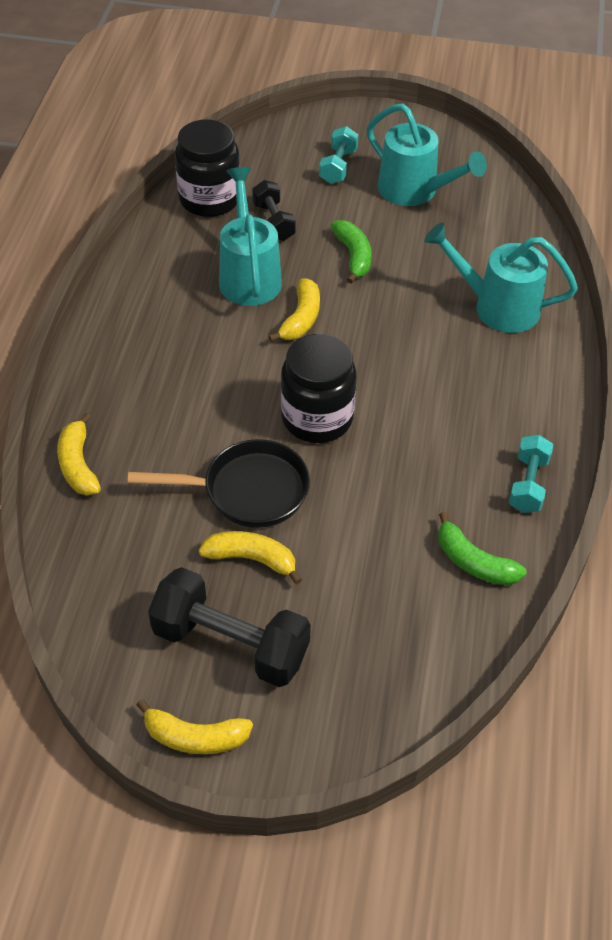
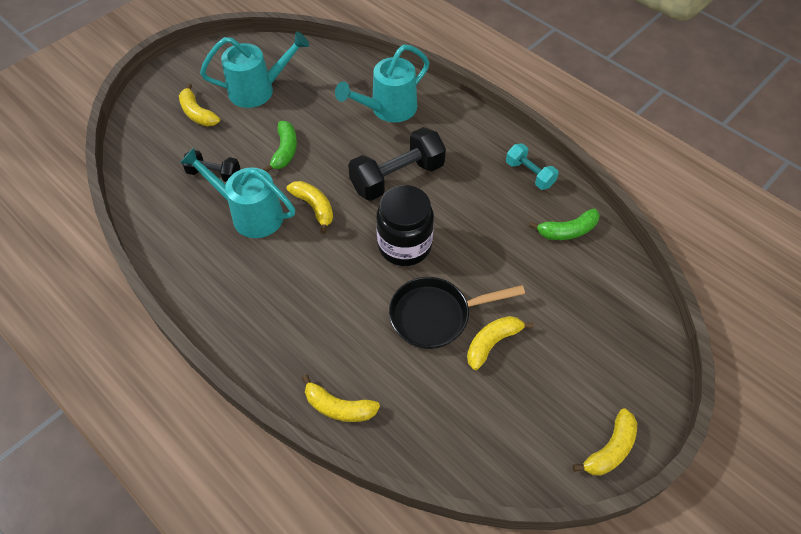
camera: 55 degrees left, 5 degrees up
(209, 199) = (157, 197): black jar -> none
(230, 644) = (551, 390): black dumbbell -> black dumbbell (397, 177)
(247, 491) = (436, 316): black pan -> black pan turned 135 degrees counterclockwise
(338, 166) = (197, 113): turquoise dumbbell -> yellow banana
(353, 256) = (285, 151): green banana -> green banana turned 75 degrees clockwise

